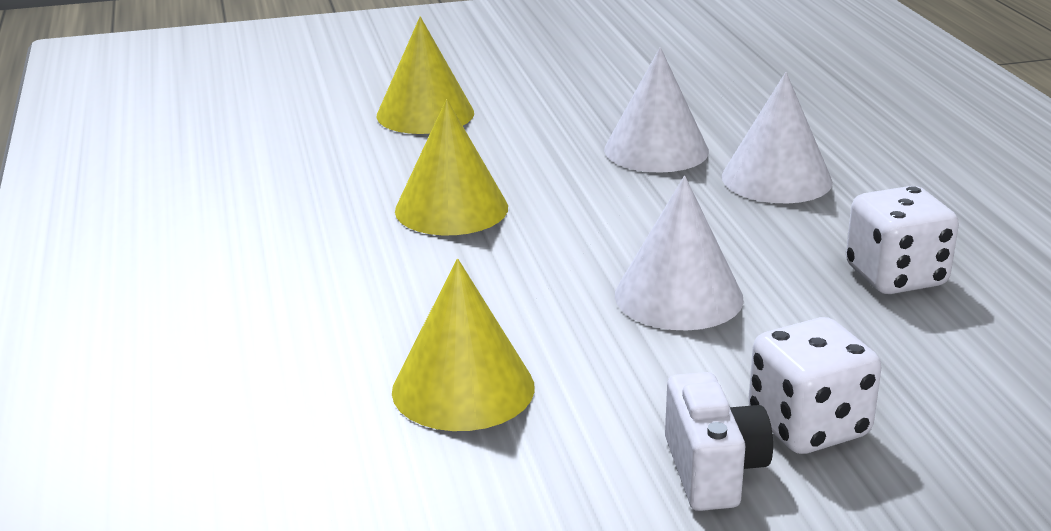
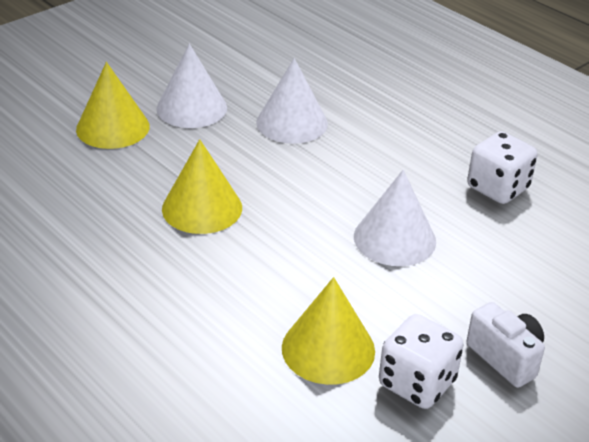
camera: 30 degrees left, 10 degrees up
(776, 179) = (380, 129): white cone -> white cone (191, 108)
(808, 426) = (529, 310): white dice -> white dice (417, 383)

